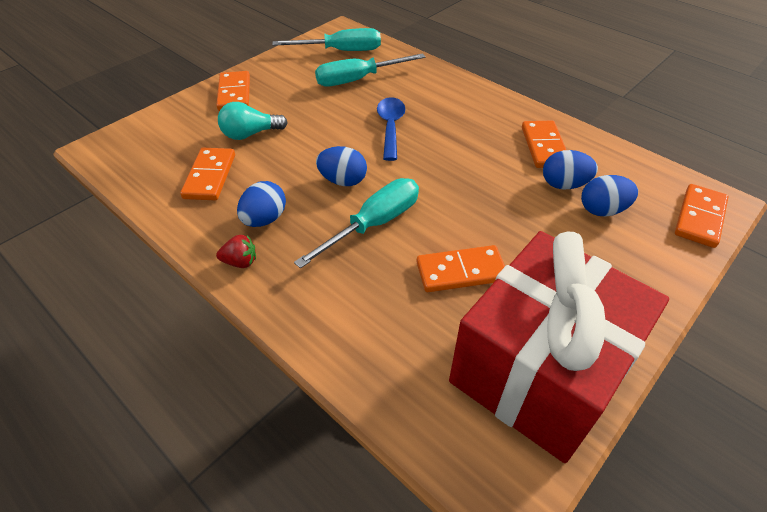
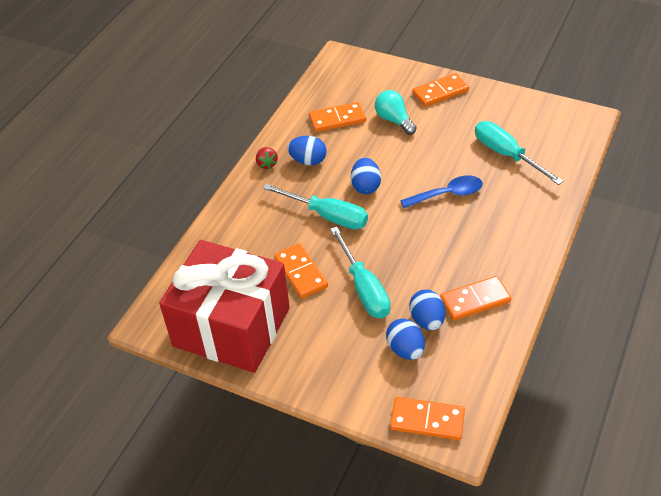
camera: 75 degrees right, 0 degrees up
(341, 51) = (548, 130): turquoise screwdriver -> turquoise screwdriver (364, 288)

